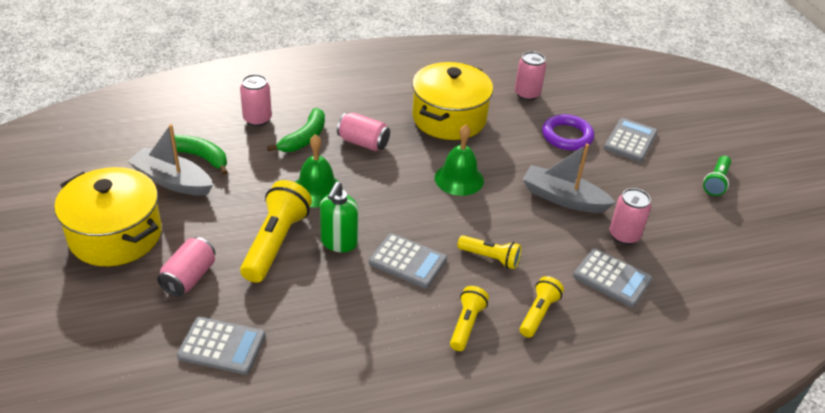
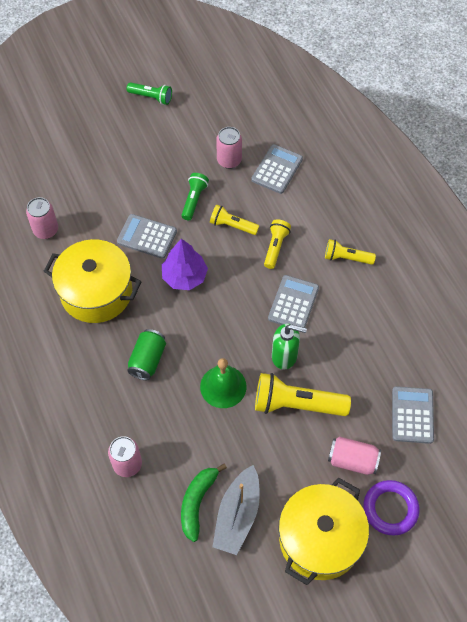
camera: 95 degrees left, 20 degrees up
(304, 138) = (150, 413): green banana -> none
(363, 142) = (147, 360): pink can -> green can
(459, 179) = (184, 276): green bell -> purple tree
(538, 313) = (324, 214): yellow flashlight -> yellow flashlight (232, 225)
(563, 198) = (194, 200): grey boat -> green flashlight
(567, 136) = (108, 197): purple ring -> purple ring (390, 509)
(630, 140) = (106, 151): grey calculator -> grey calculator (147, 237)

